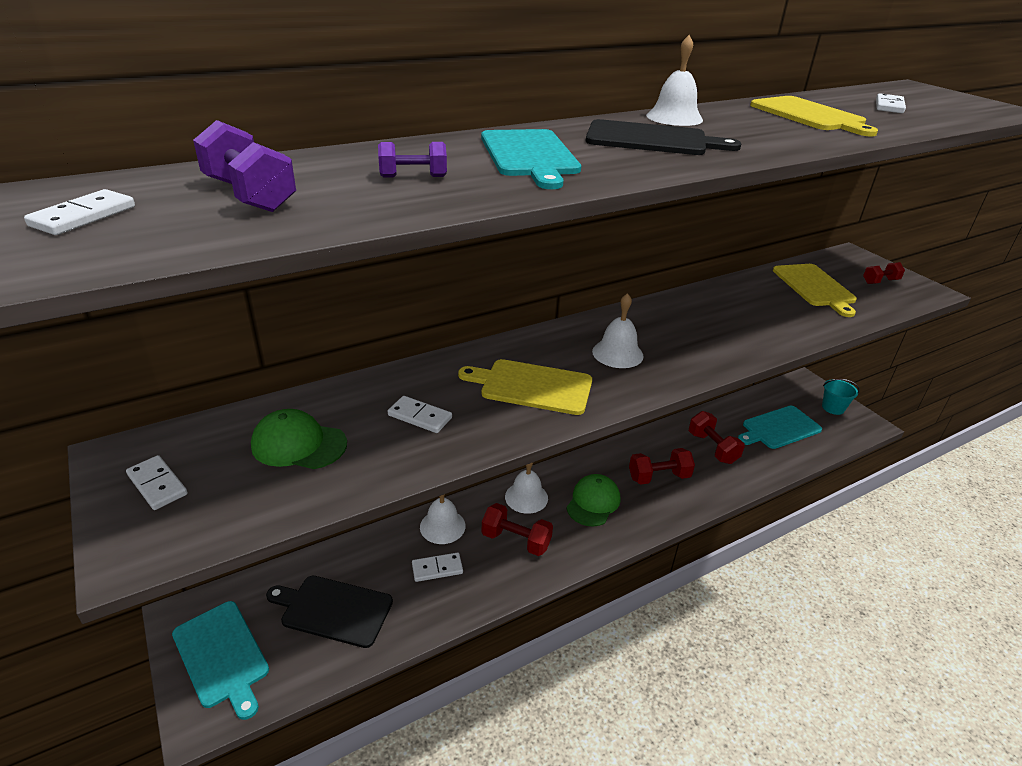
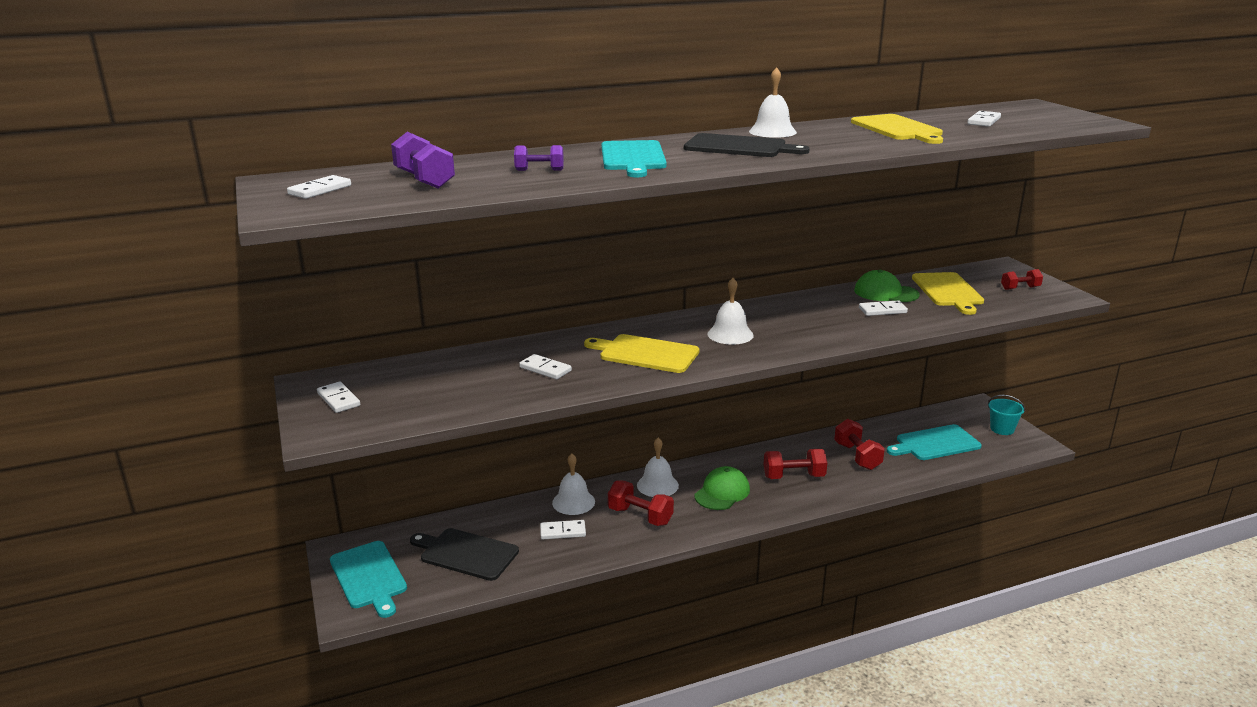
camera: 10 degrees right, 10 degrees down
(298, 444) = (446, 381): green cap -> green cap (885, 293)
(762, 314) = (882, 310): none -> white domino

